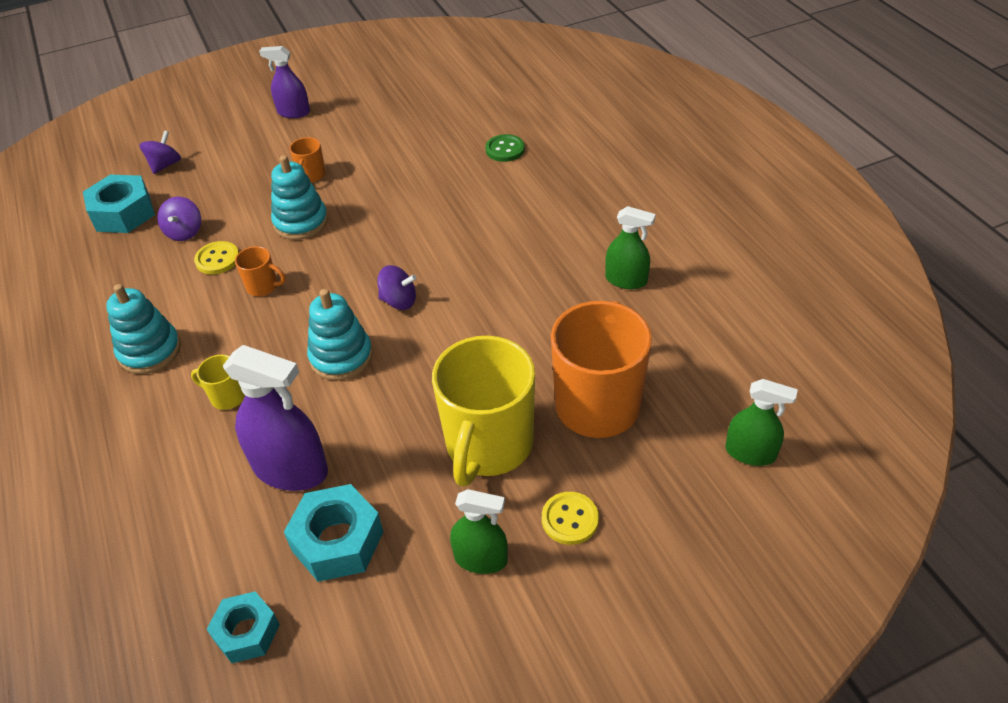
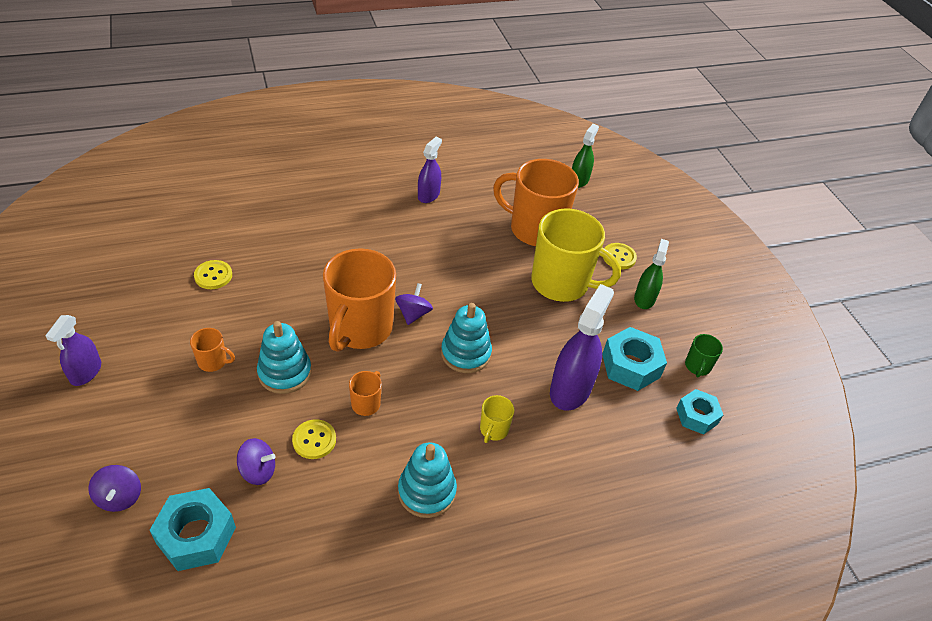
camera: 90 degrees left, 0 degrees up
(165, 165) = (120, 497): purple spinning top -> purple spinning top turned 135 degrees counterclockwise
(344, 637) = (697, 366): none -> green mug
(368, 262) = (360, 329): none -> orange mug
(425, 147) = (213, 276): none -> yellow button
(505, 149) = (246, 227): green button -> none
(626, 280) = (428, 195): green spray bottle -> purple spray bottle

